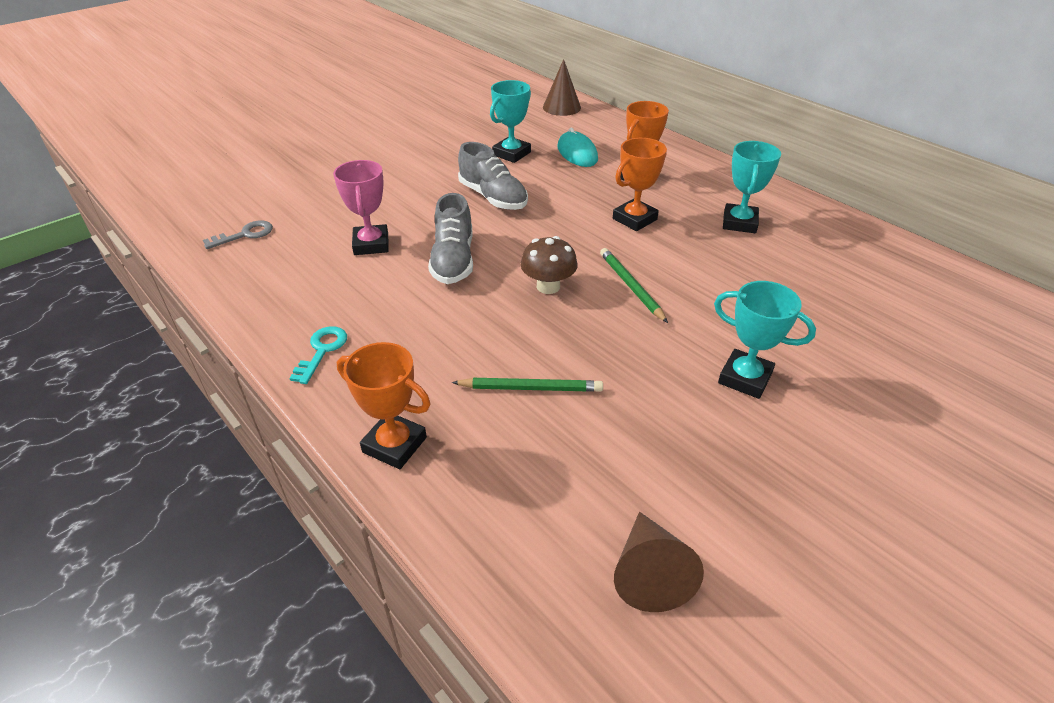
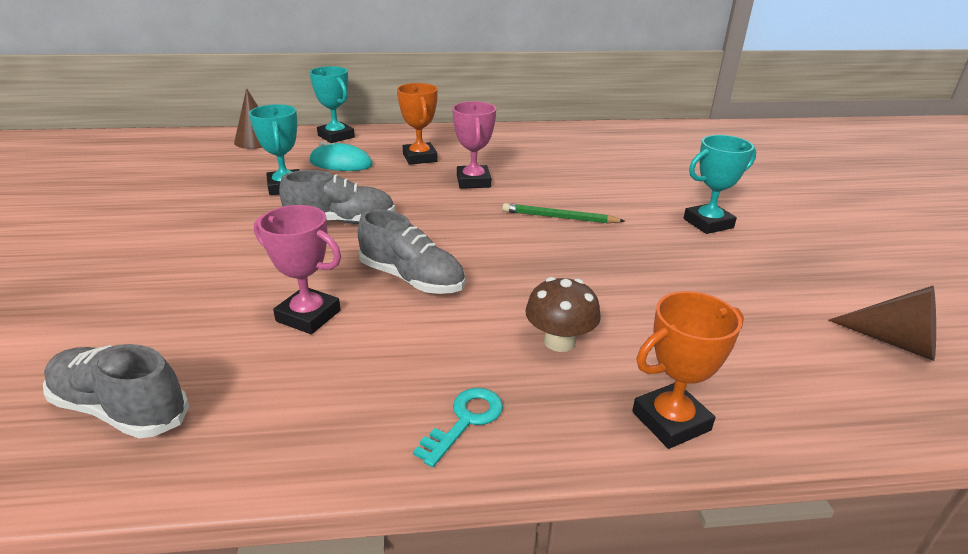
camera: 55 degrees left, 10 degrees down
(245, 235) = (121, 409): grey key -> grey shoe
(322, 351) = (465, 421): turquoise key -> turquoise key turned 75 degrees clockwise
(530, 388) = (647, 311): green pencil -> none
(548, 286) = (516, 249): brown mushroom -> brown mushroom (559, 341)
(634, 219) = (473, 181): orange trophy -> pink trophy
(739, 223) = (532, 153): turquoise trophy -> turquoise trophy (336, 136)

